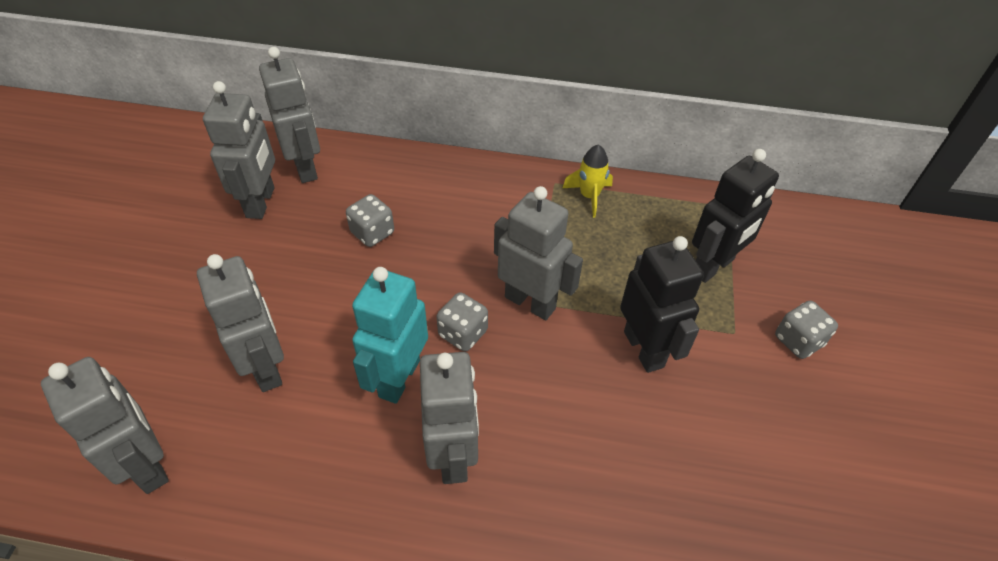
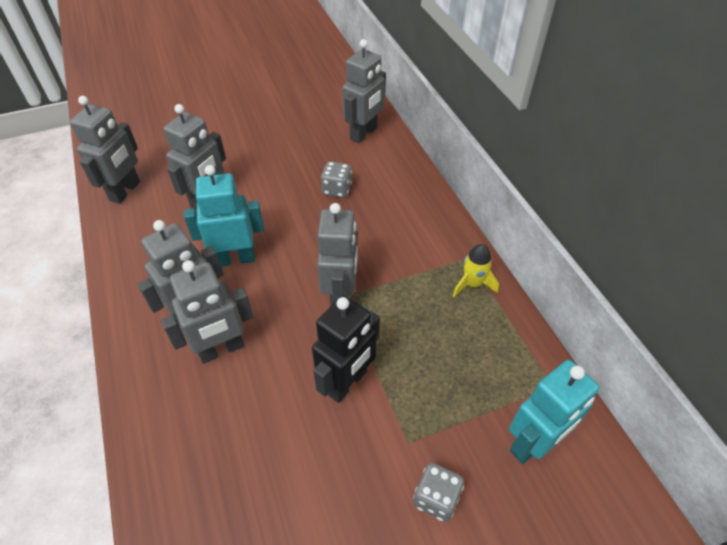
camera: 60 degrees right, 0 degrees up
(261, 202) = (320, 132): grey robot -> grey robot (221, 349)
(463, 333) = (289, 272): grey dice -> none
(713, 266) = (469, 399): black robot -> none
(776, 249) = (532, 443): none -> turquoise robot

